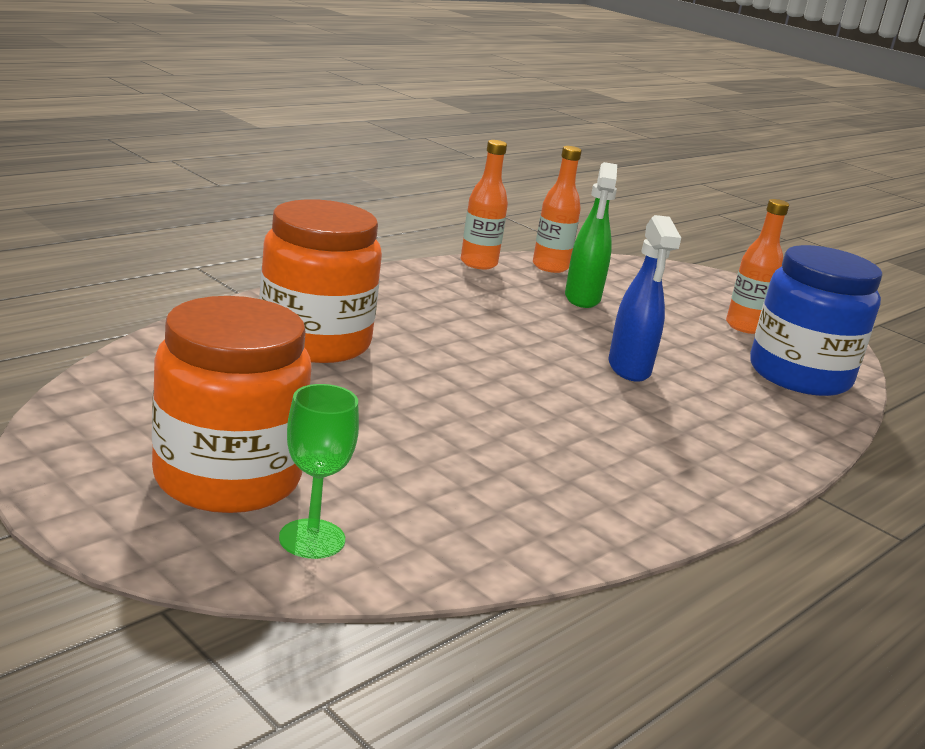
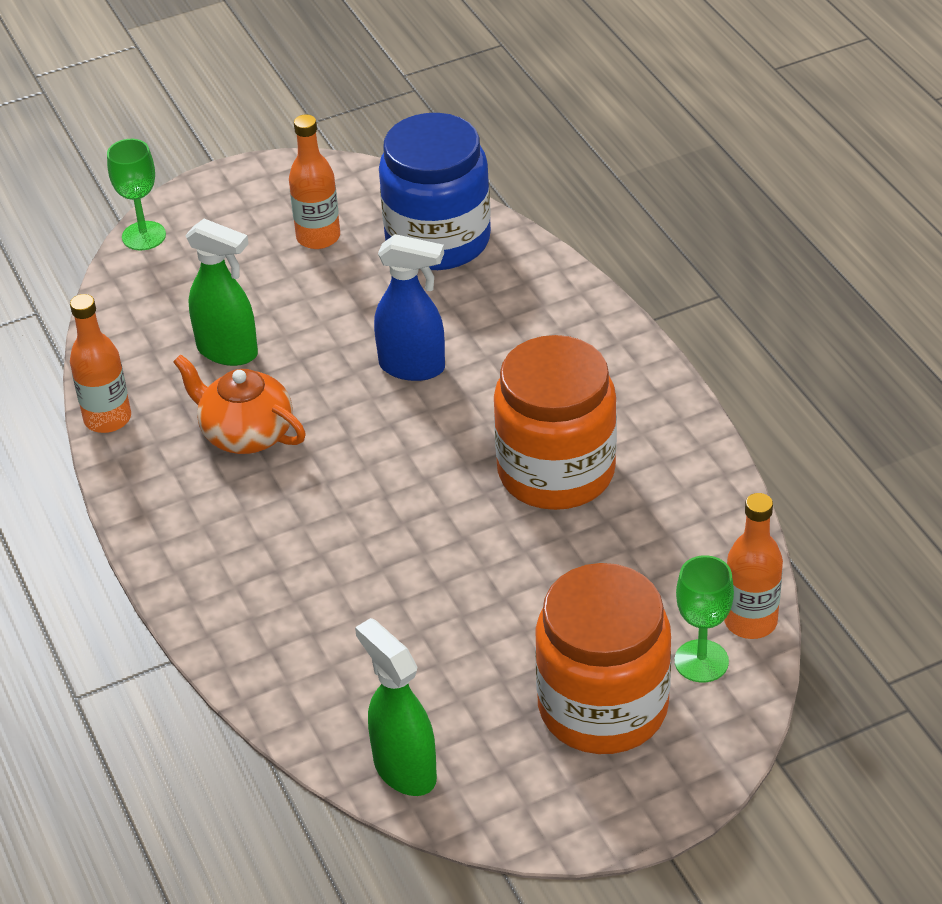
camera: 65 degrees left, 20 degrees up
(130, 380) = (404, 769): none -> green spray bottle
(314, 342) = (324, 609): orange jar -> orange jar (556, 472)
(497, 307) = (246, 433): none -> orange teapot
(550, 267) = (126, 353): orange bottle -> orange bottle (750, 621)
(677, 268) = (144, 236): none -> green goblet

